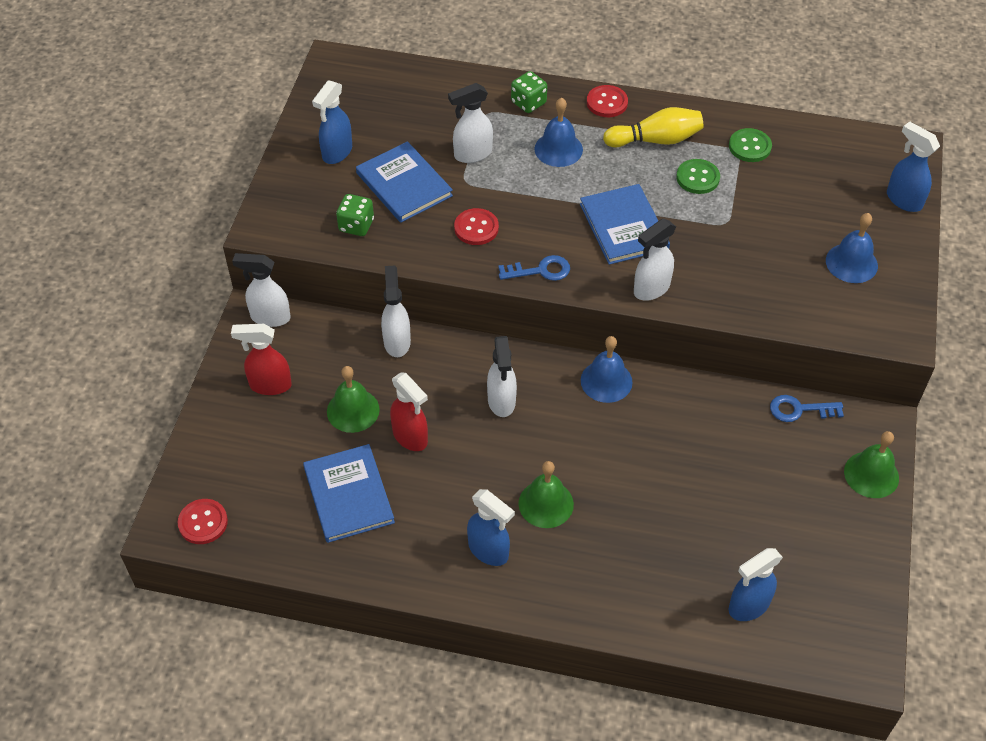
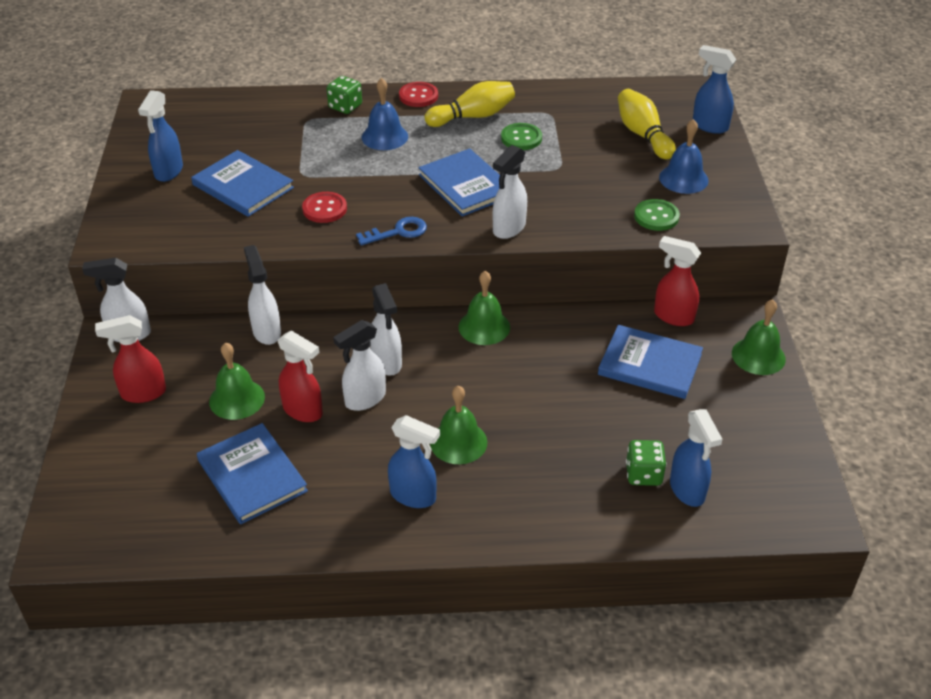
camera: 15 degrees left, 10 degrees down
(203, 522) = (98, 534): red button -> none
(356, 225) = (203, 226): green dice -> green dice (643, 474)
(472, 154) = (303, 153): white spray bottle -> white spray bottle (364, 399)
(606, 381) = (484, 327): blue bell -> green bell
(748, 606) = (687, 490): blue spray bottle -> blue spray bottle turned 60 degrees counterclockwise
(749, 146) = (559, 108): green button -> green button (656, 216)
(757, 460) = (650, 364): none -> blue book
(799, 409) = (673, 316): blue key -> red spray bottle
(827, 198) = (643, 135): none -> yellow bowling pin

